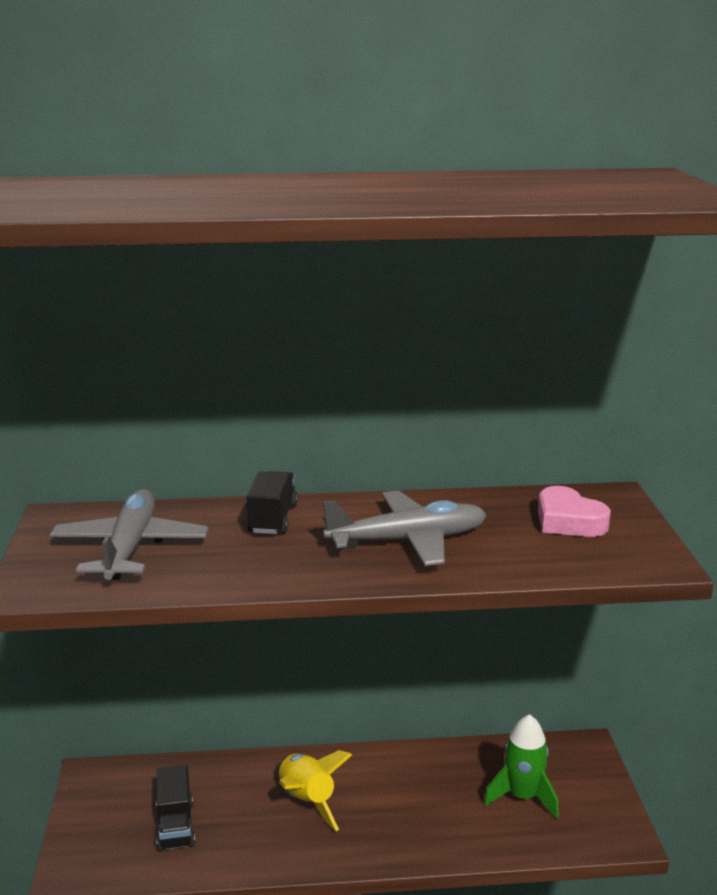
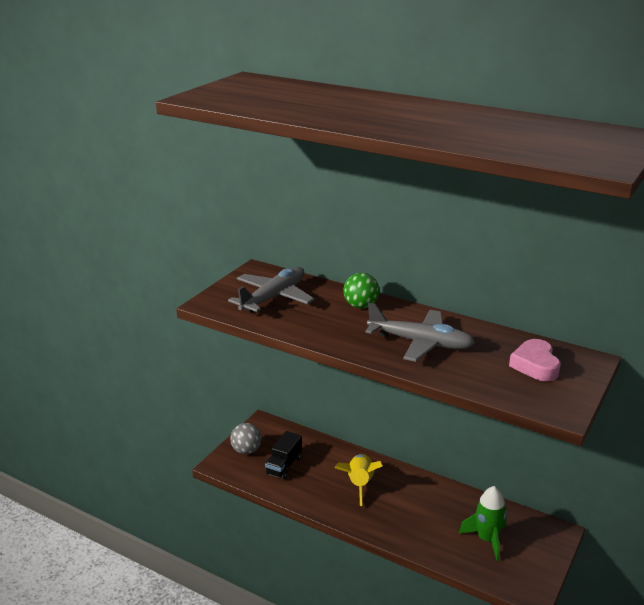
camera: 35 degrees right, 5 degrees up
(97, 830) = (246, 450): none -> grey ball
(273, 519) = (360, 306): black truck -> green ball

